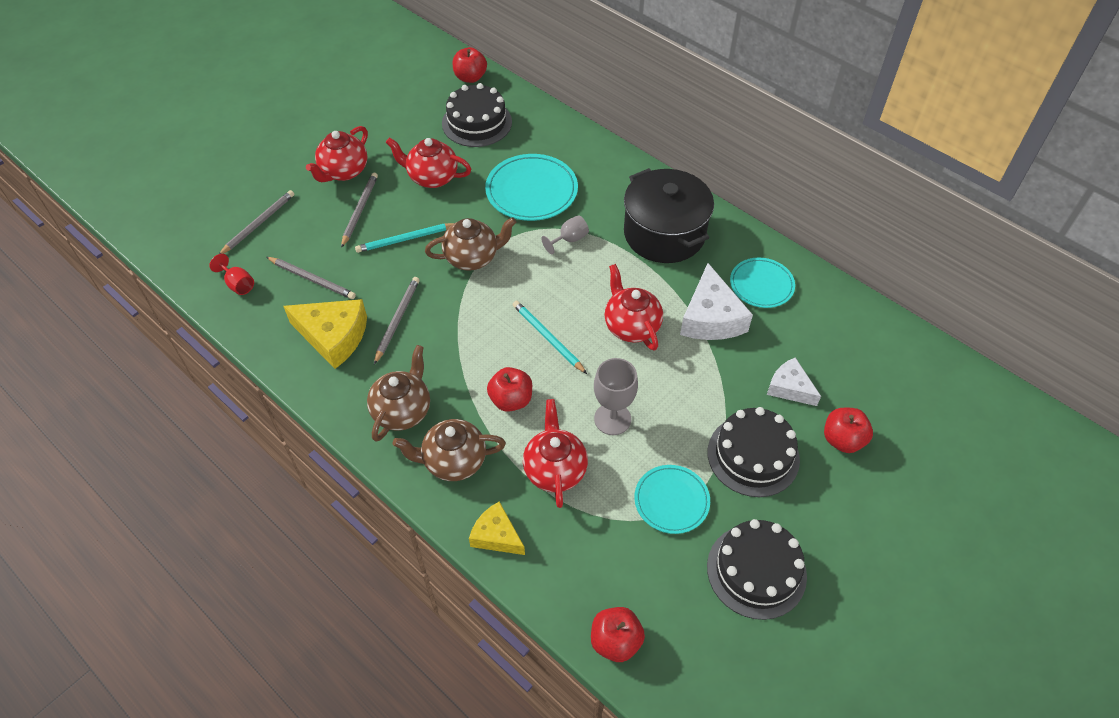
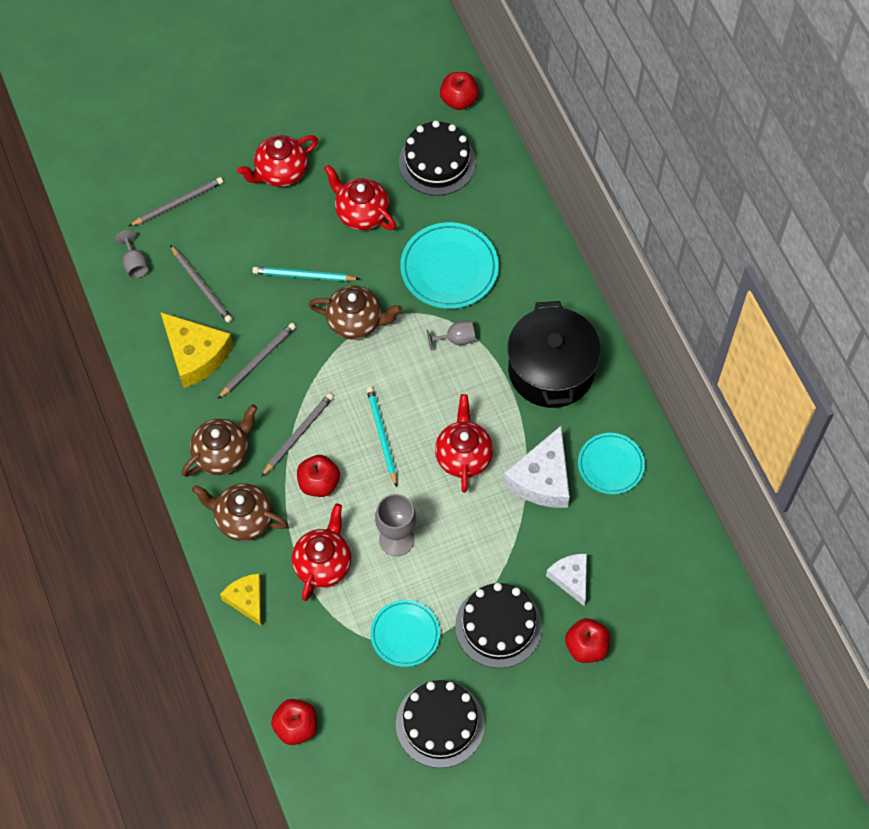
camera: 25 degrees right, 10 degrees up
(238, 284) = (135, 264): red goblet -> grey goblet
(359, 210) = (276, 225): grey pencil -> grey pencil (298, 434)

